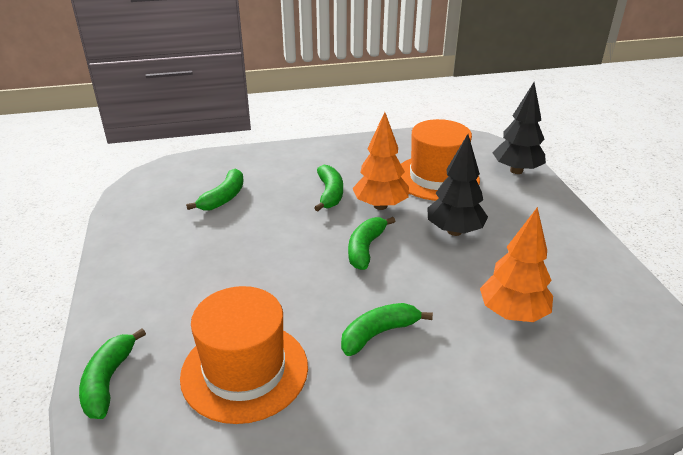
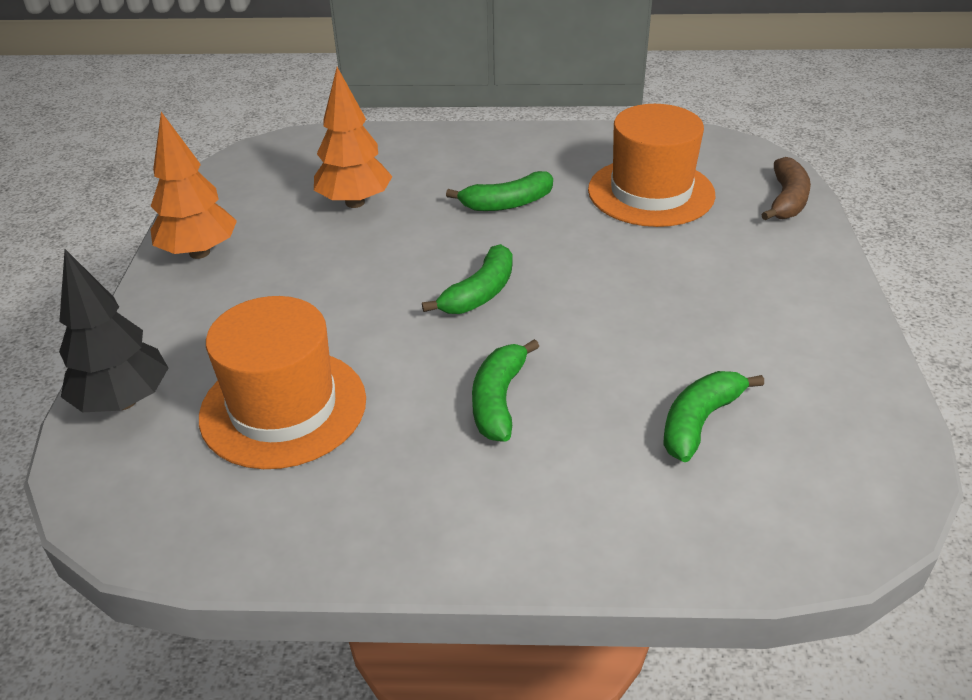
camera: 165 degrees left, 5 degrees up
(108, 381) = (786, 200): green banana -> brown banana
(380, 206) = (422, 360): orange tree -> orange tree (199, 252)
(454, 231) = (338, 300): black tree -> none

